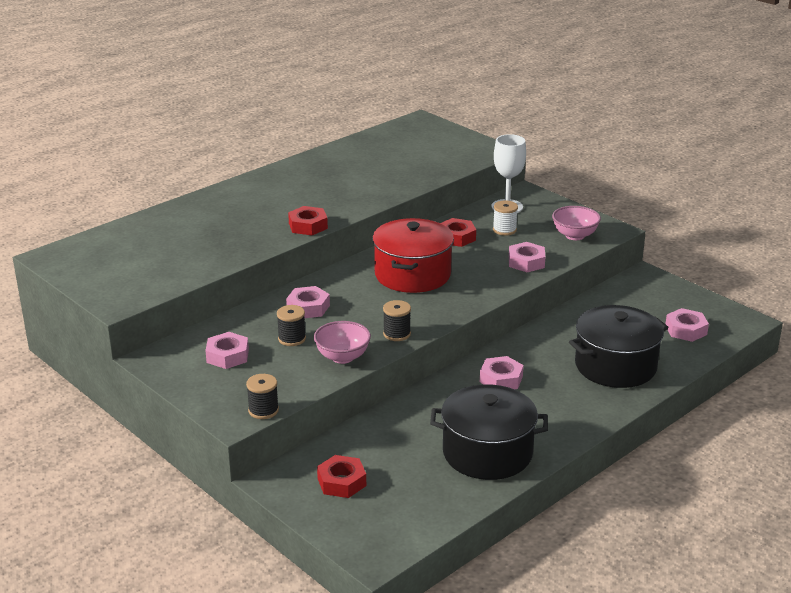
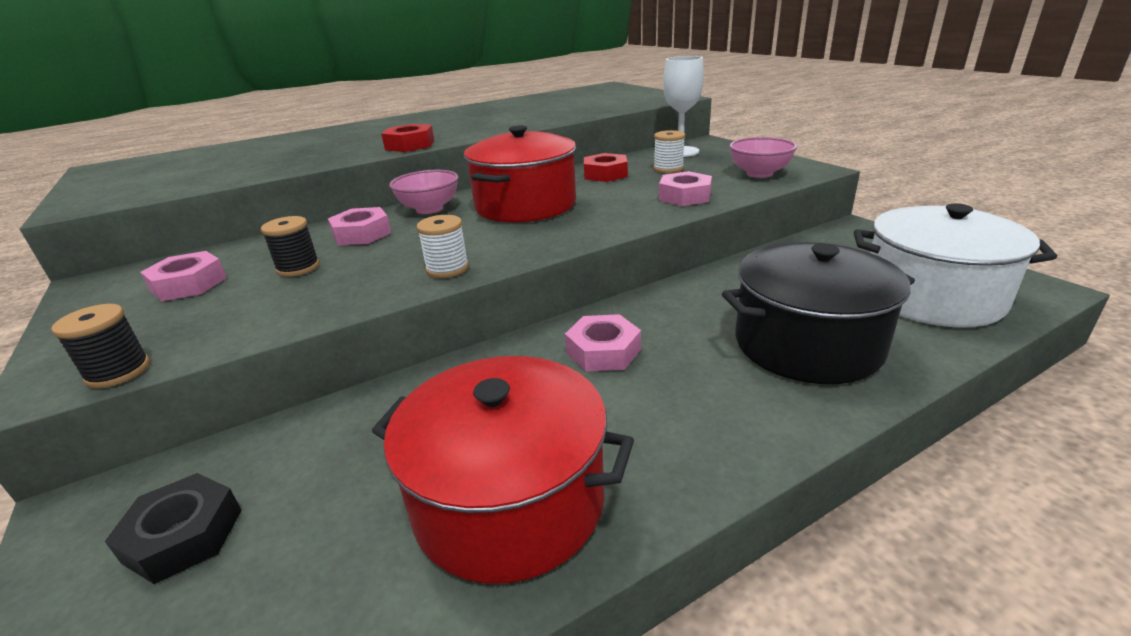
camera: 15 degrees right, 0 degrees up
(341, 482) = (183, 535): red nut -> black nut
(342, 357) = (338, 295): pink bowl -> pink bowl (429, 209)
(397, 334) = (447, 269): black spool -> white spool
(487, 453) = (509, 500): black pot -> red pot
(686, 330) = (931, 296): pink nut -> white pot

